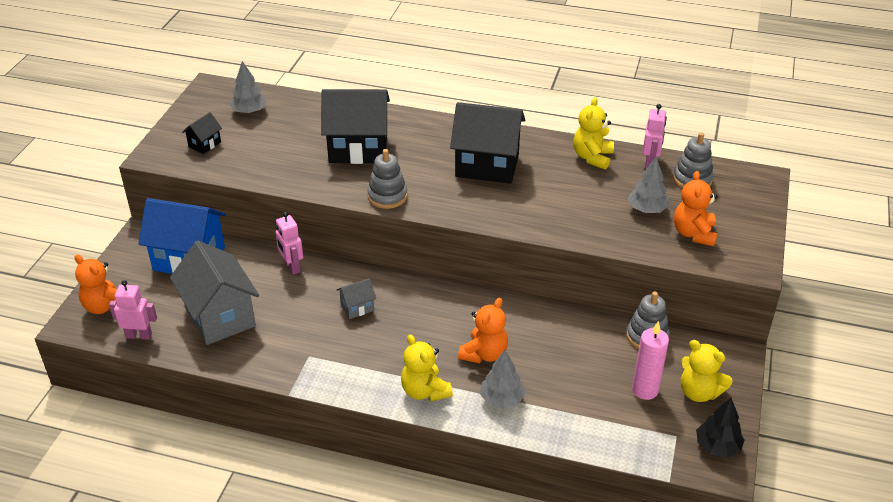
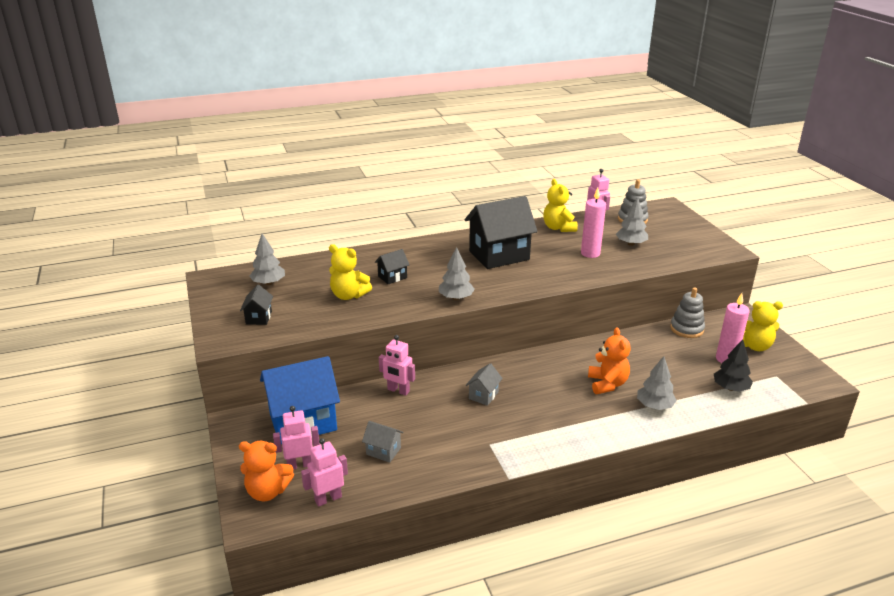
camera: 35 degrees left, 10 degrees down
(149, 296) = (299, 465): none -> pink robot
(220, 317) = (383, 451): grey house -> grey house, size x0.45
(358, 149) = (392, 277): black house -> black house, size x0.45
(387, 196) = (456, 298): grey stacking toy -> grey tree
(425, 391) = (600, 426): yellow teddy bear -> yellow teddy bear (348, 295)
(585, 202) = (590, 253): none -> pink candle
(694, 233) = (674, 246): orange teddy bear -> none
(717, 446) = (803, 370): black tree -> black tree (730, 388)

